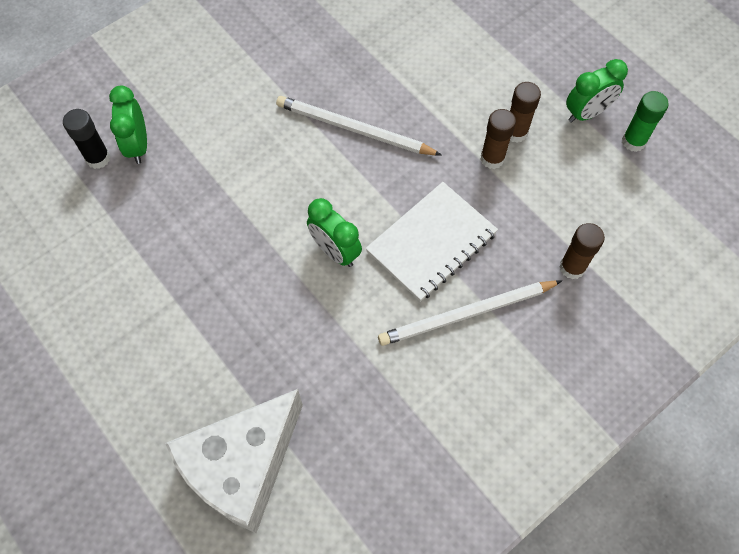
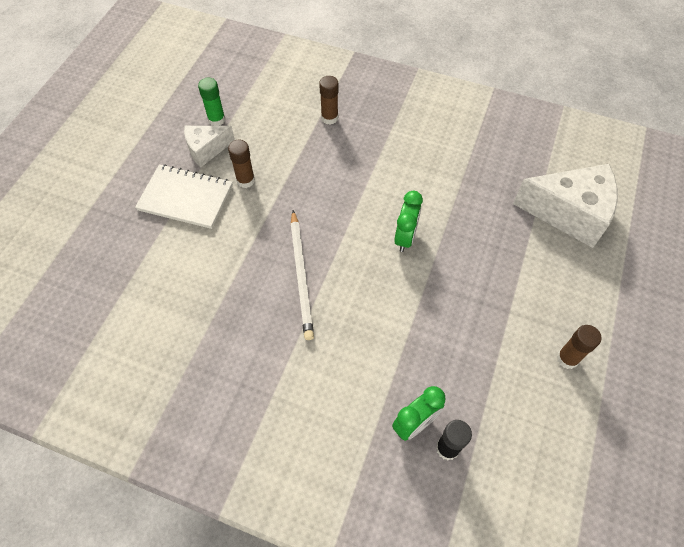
camera: 120 degrees left, 5 degrees down
(431, 242) = (361, 190): white notebook -> white notebook (185, 198)
(466, 314) = (396, 153): white pencil -> none
(492, 158) = (275, 184): brown glue stick -> brown glue stick (567, 358)
(586, 113) = (206, 150): green clock -> white cheese

